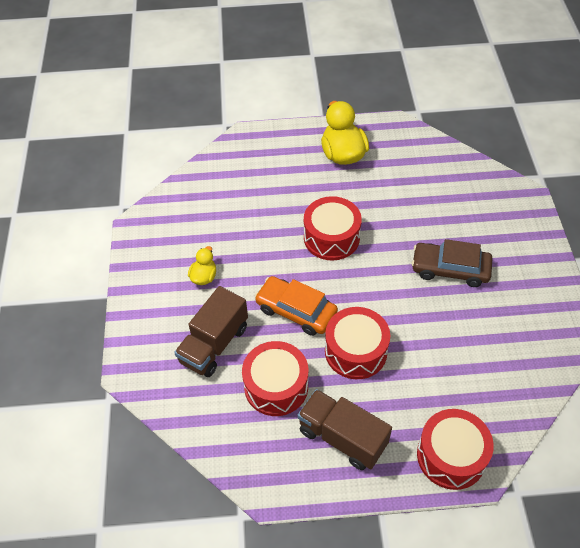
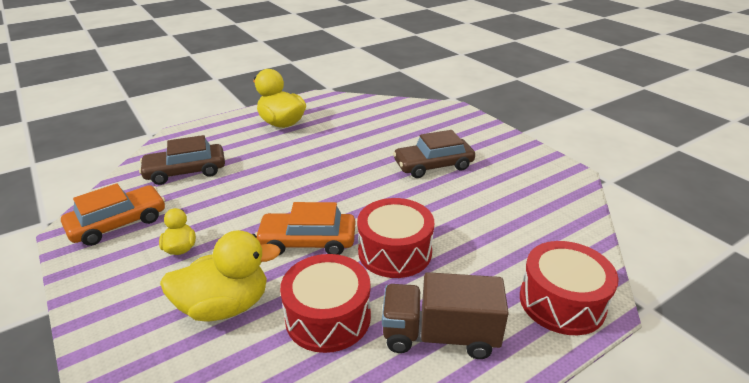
camera: 30 degrees left, 20 degrees down
(169, 231) = (118, 223): none -> orange car
(214, 344) = (225, 306): brown truck -> yellow duck
(236, 190) = (186, 171): none -> brown car
(331, 237) = (308, 176): red drum -> none

